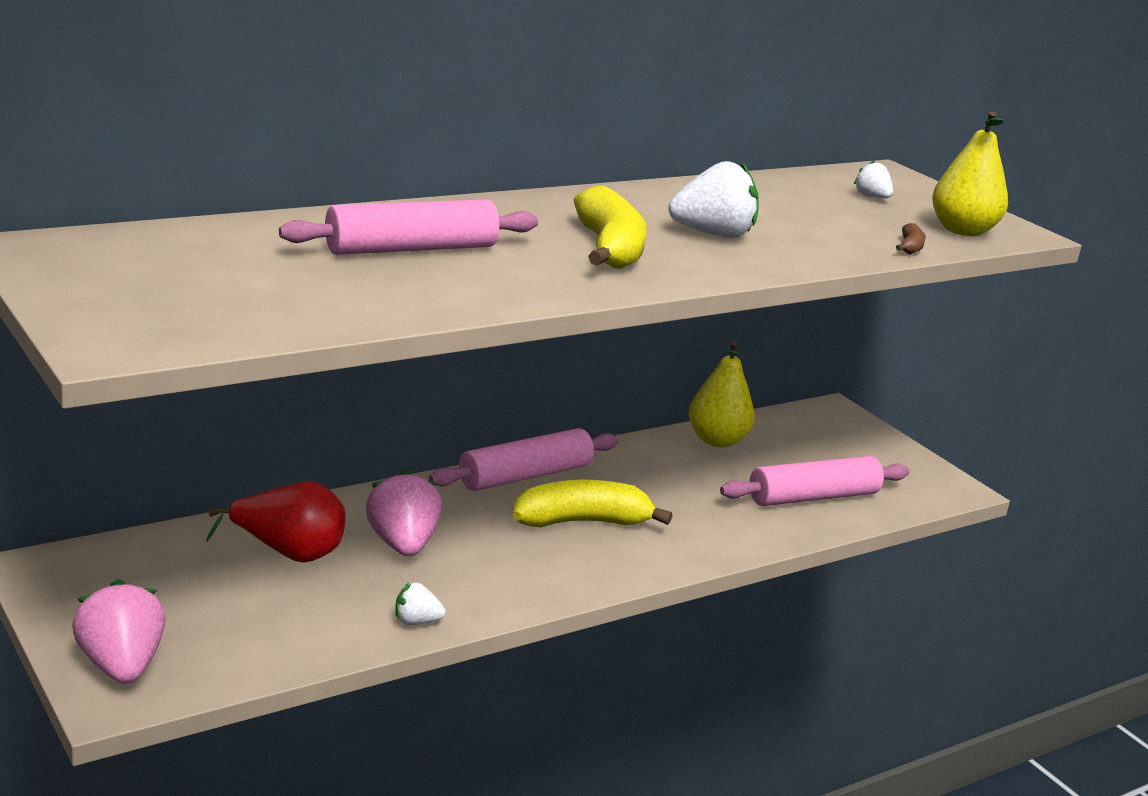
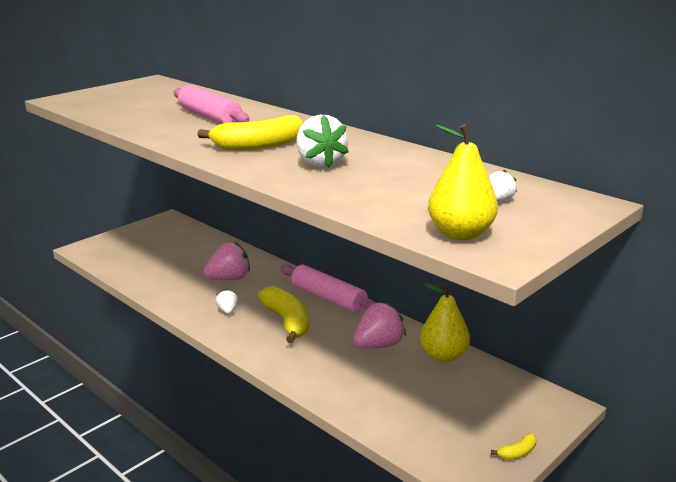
camera: 80 degrees right, 0 degrees up
(121, 666) = (104, 245): pink strawberry -> pink strawberry (379, 345)
(288, 553) = (205, 257): red pear -> none
(416, 621) = (159, 293): white strawberry -> white strawberry (227, 311)
(813, 497) = (392, 405): pink rolling pin -> none
(909, 455) = (517, 452): none -> yellow banana
(910, 247) = (380, 216): brown banana -> none

